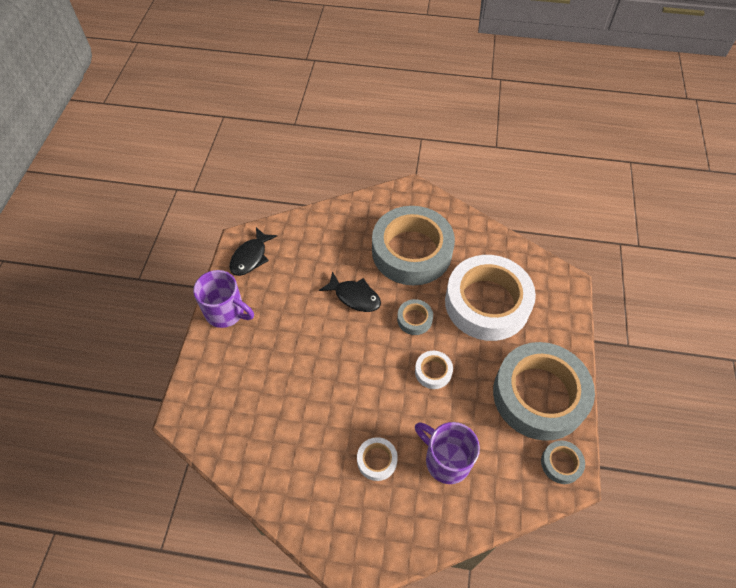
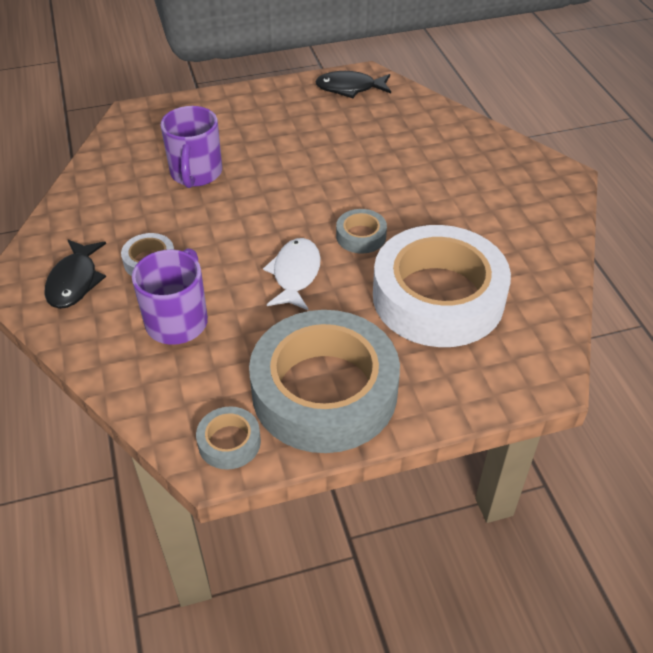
camera: 65 degrees right, 10 degrees down
(226, 312) = (268, 97): purple mug -> purple mug (196, 174)
(354, 297) = (356, 177): black fish -> black fish (74, 281)
(411, 251) = (463, 203): grey tape -> none
(433, 371) = (295, 274): white tape -> white fish

